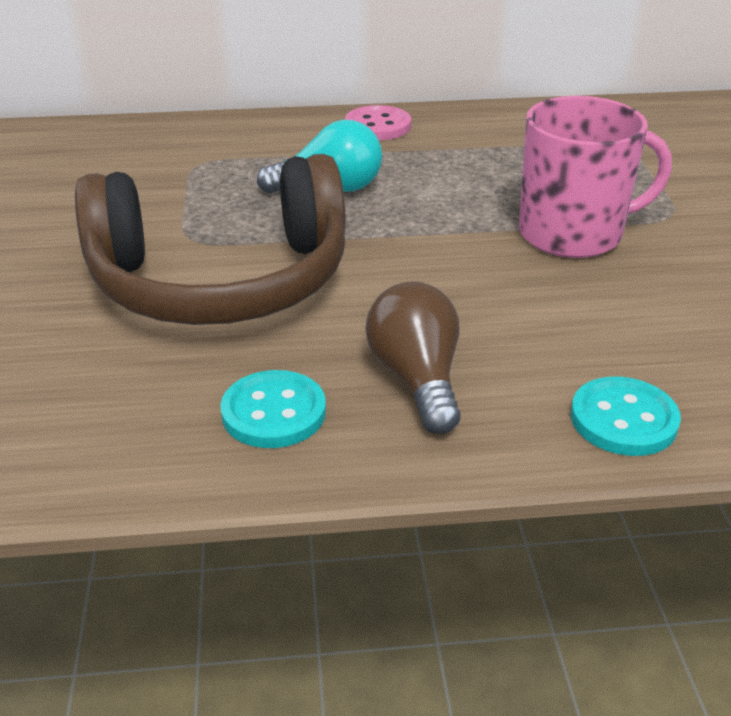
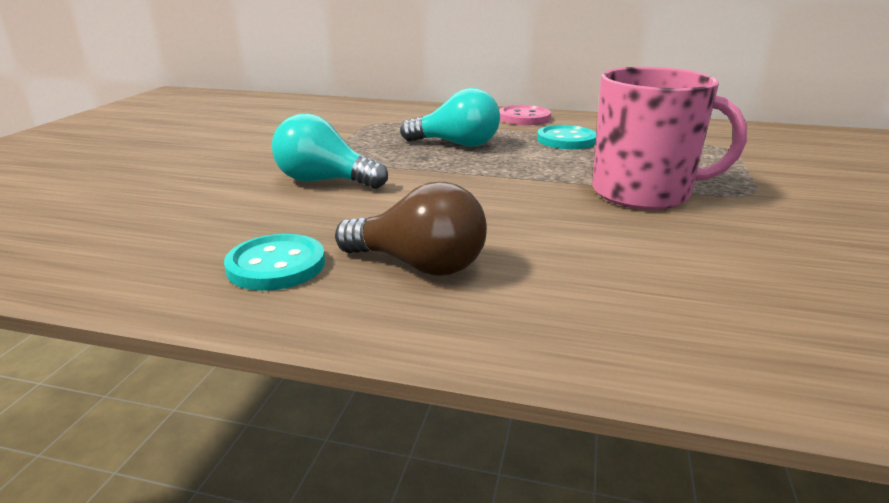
camera: 20 degrees right, 10 degrees down
(221, 280) = (324, 181): brown headphones -> turquoise light bulb
(417, 379) = (419, 265): brown light bulb -> brown light bulb turned 105 degrees clockwise
(623, 419) = (602, 335): turquoise button -> turquoise button (566, 140)

